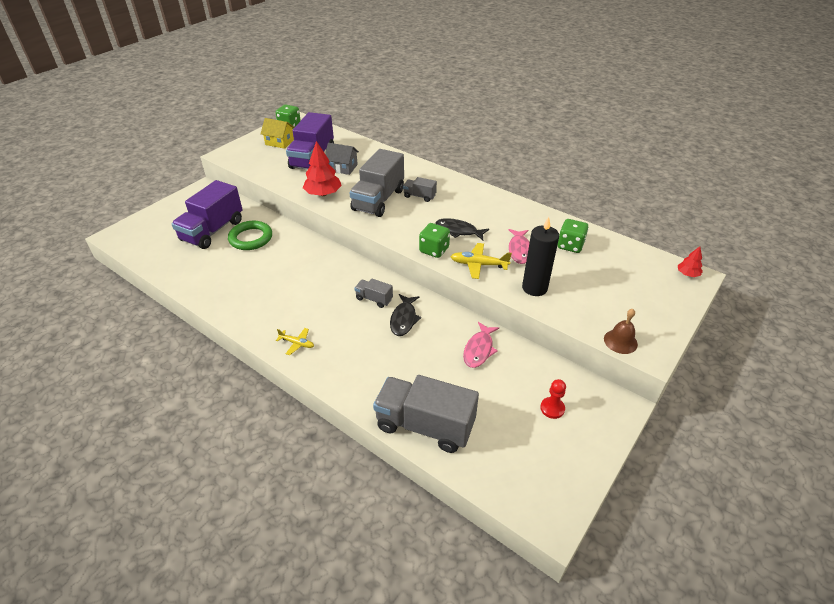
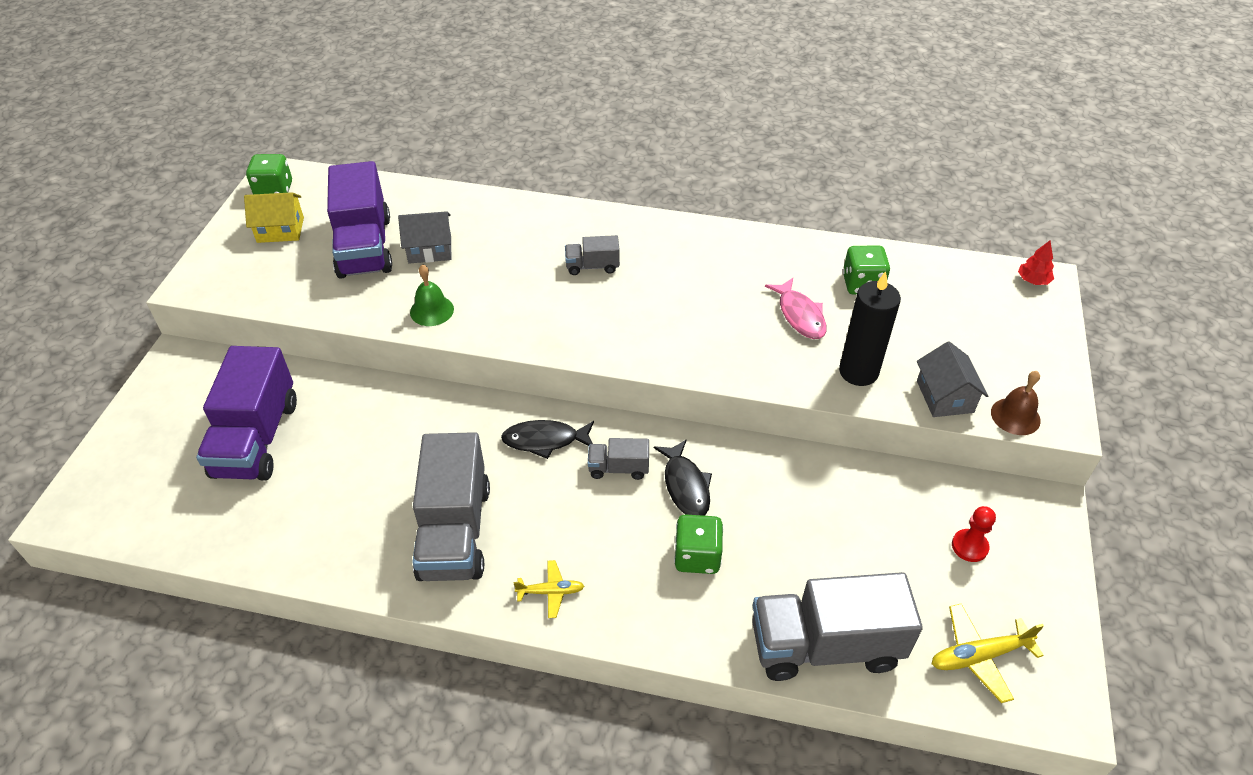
camera: 25 degrees left, 5 degrees up
(251, 238) = (338, 430): green ring -> none
(323, 194) = (432, 310): red tree -> green bell
(378, 200) = (532, 294): grey truck -> grey truck (455, 531)
(434, 250) = (678, 357): green dice -> green dice (697, 556)
(458, 231) = (692, 311): black fish -> black fish (545, 440)
(478, 265) = (758, 360): yellow plane -> yellow plane (979, 656)
(479, 349) = (822, 494): pink fish -> none
(580, 317) = (945, 396): none -> grey house

